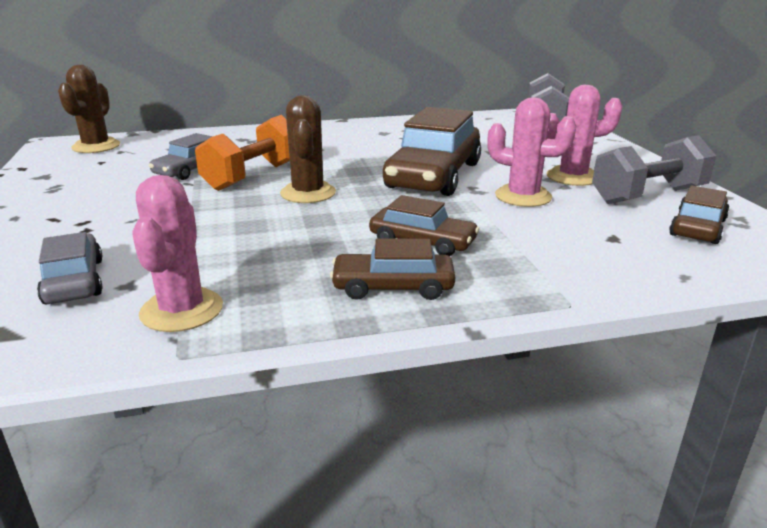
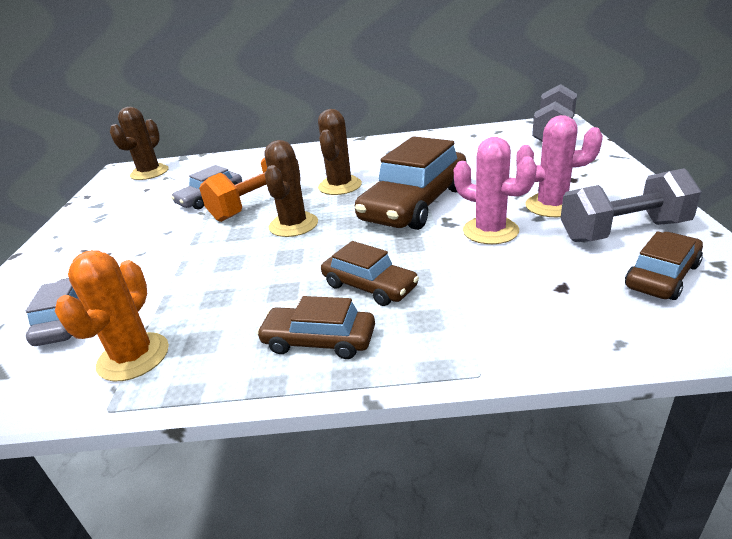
camera: 15 degrees right, 5 degrees up
(182, 310) = (133, 357): pink cactus -> orange cactus
(342, 160) = (340, 186): none -> brown cactus

